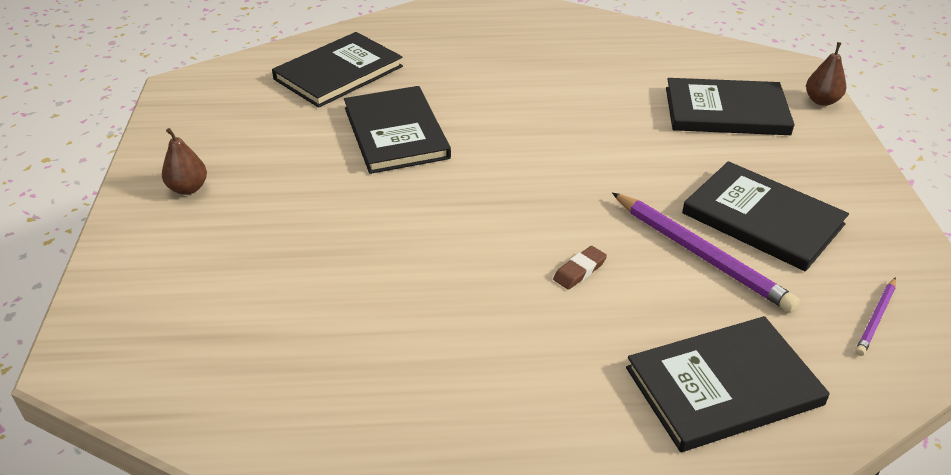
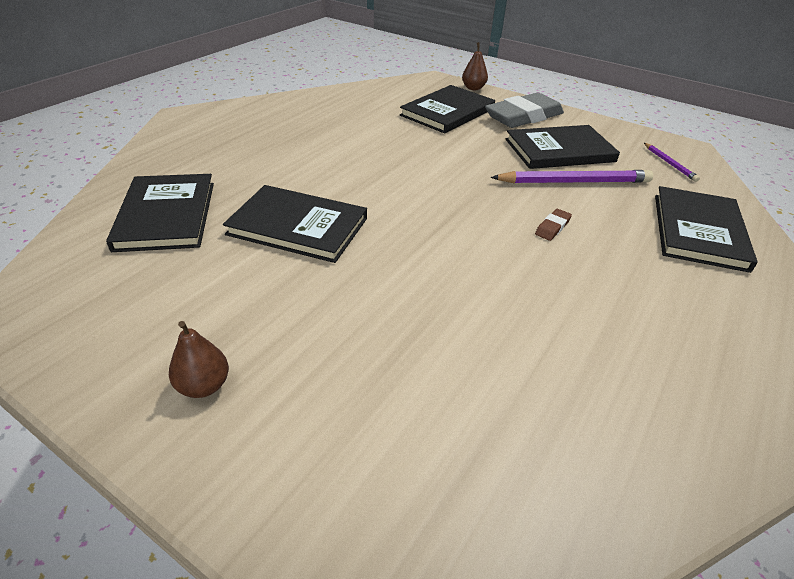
camera: 55 degrees left, 0 degrees up
(579, 271) = (552, 227): brown eraser -> brown eraser turned 45 degrees clockwise
(808, 163) = (523, 116): none -> grey eraser

